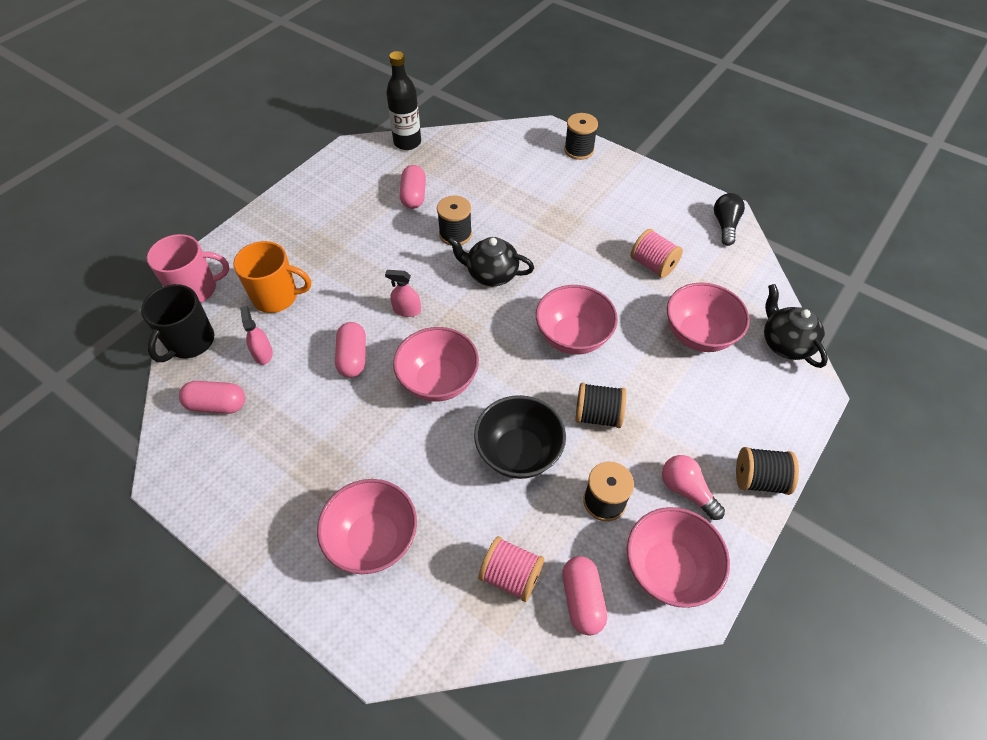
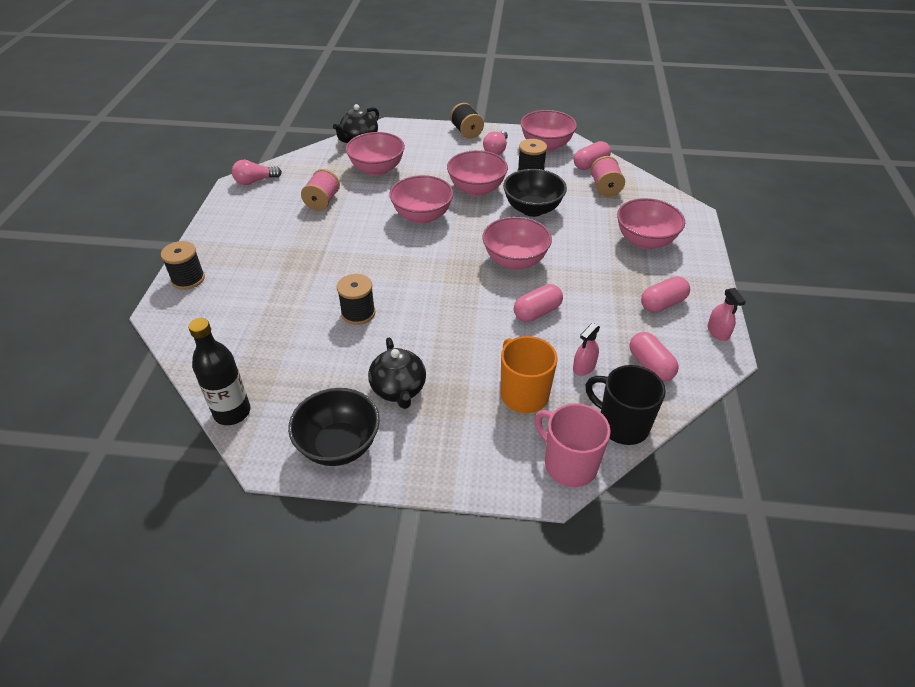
camera: 120 degrees left, 10 degrees down
(190, 342) = (622, 425): black mug -> black mug turned 135 degrees counterclockwise
(331, 182) = (339, 445): none -> black bowl
(407, 310) = (467, 304): pink spray bottle -> pink spray bottle (718, 332)
(414, 196) = (322, 364): pink capsule -> pink capsule (662, 303)
(491, 274) = (391, 274): black teapot -> black teapot (399, 390)
(597, 415) = (476, 189): black spool -> pink bowl
(725, 225) = (255, 181): black light bulb -> pink light bulb

